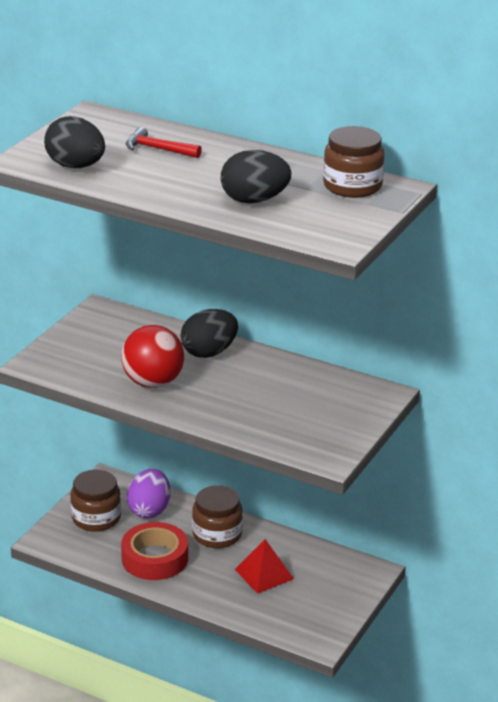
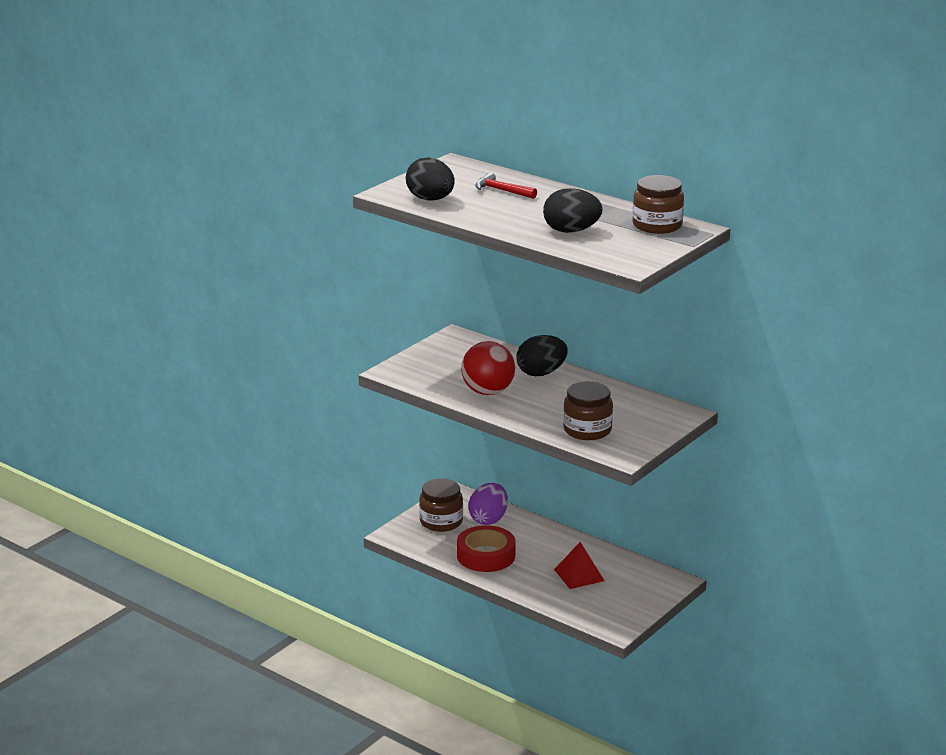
camera: 10 degrees right, 5 degrees down
(217, 534) = (544, 542): brown jar -> brown jar (587, 430)

